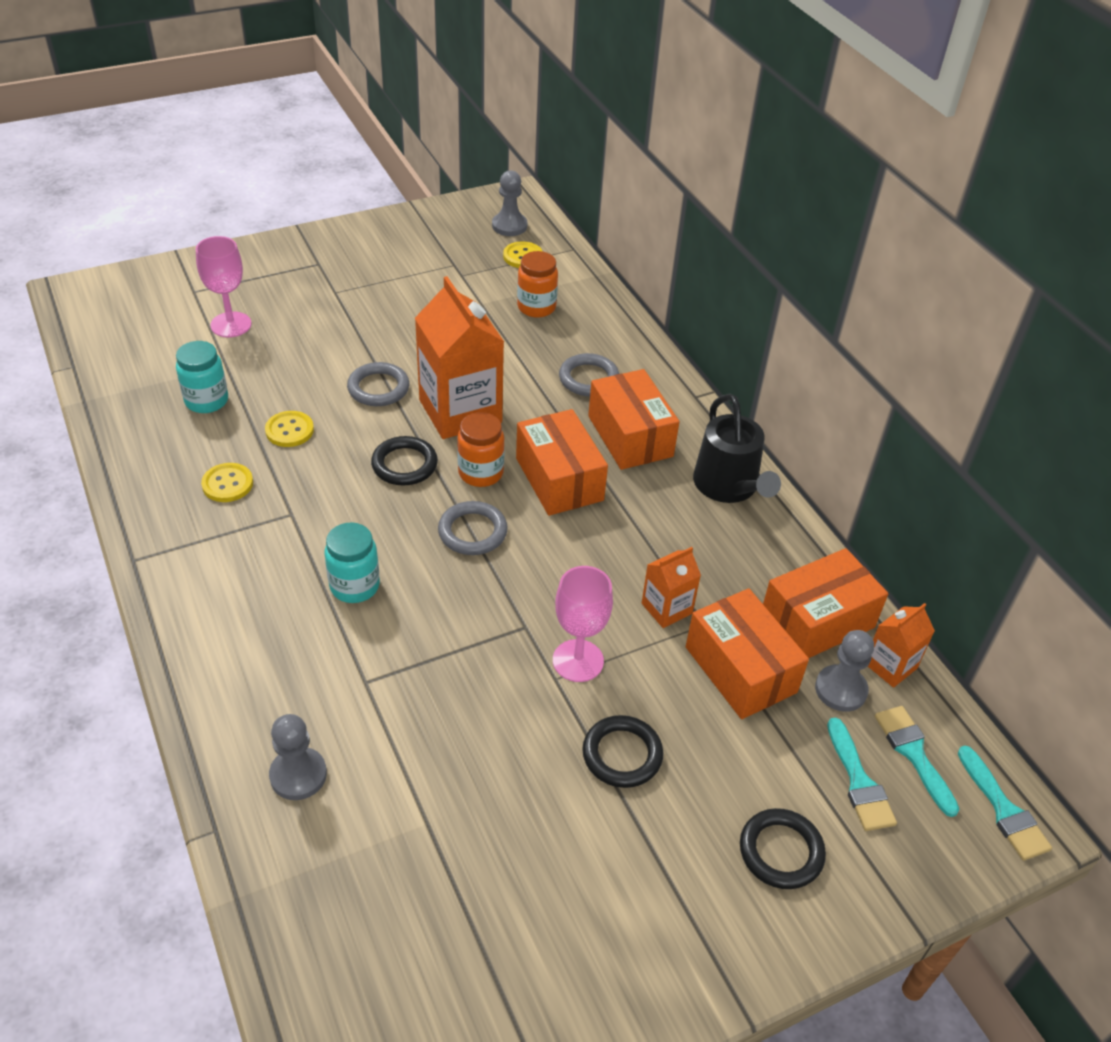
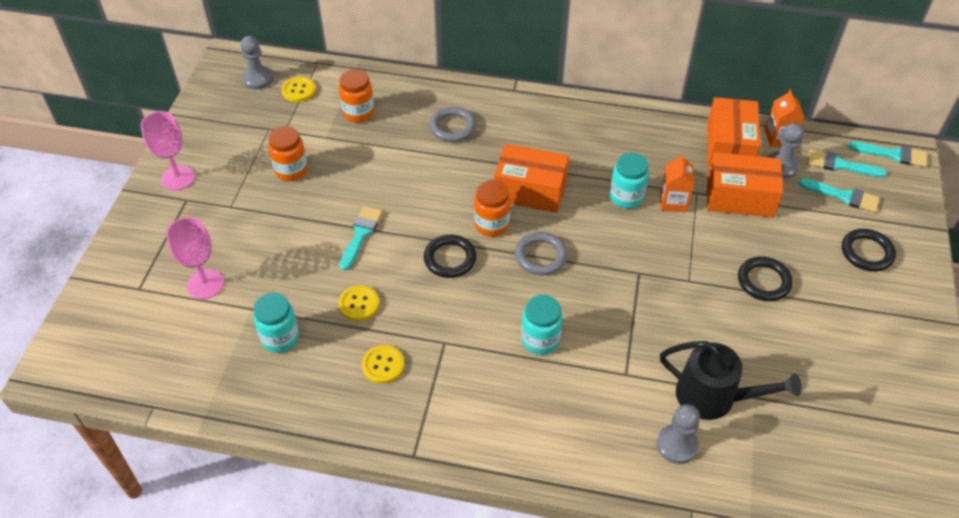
camera: 50 degrees left, 5 degrees up
(378, 388) = (361, 234): grey ring -> turquoise brush
(416, 304) = (291, 170): none -> orange jar
(460, 411) = (424, 204): orange carton -> none
(578, 661) = (683, 263): pink goblet -> pink goblet (178, 178)
(630, 436) = (521, 138): orange box -> none
(631, 563) = (626, 197): none -> turquoise jar
(728, 486) = (600, 120): black watering can -> black watering can (713, 397)

